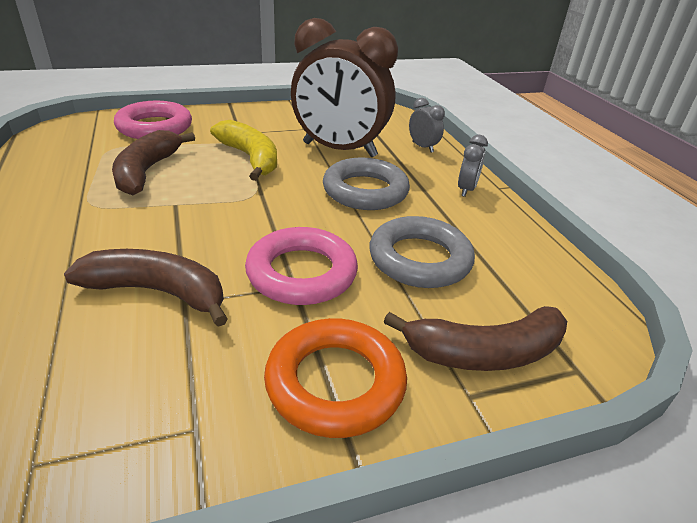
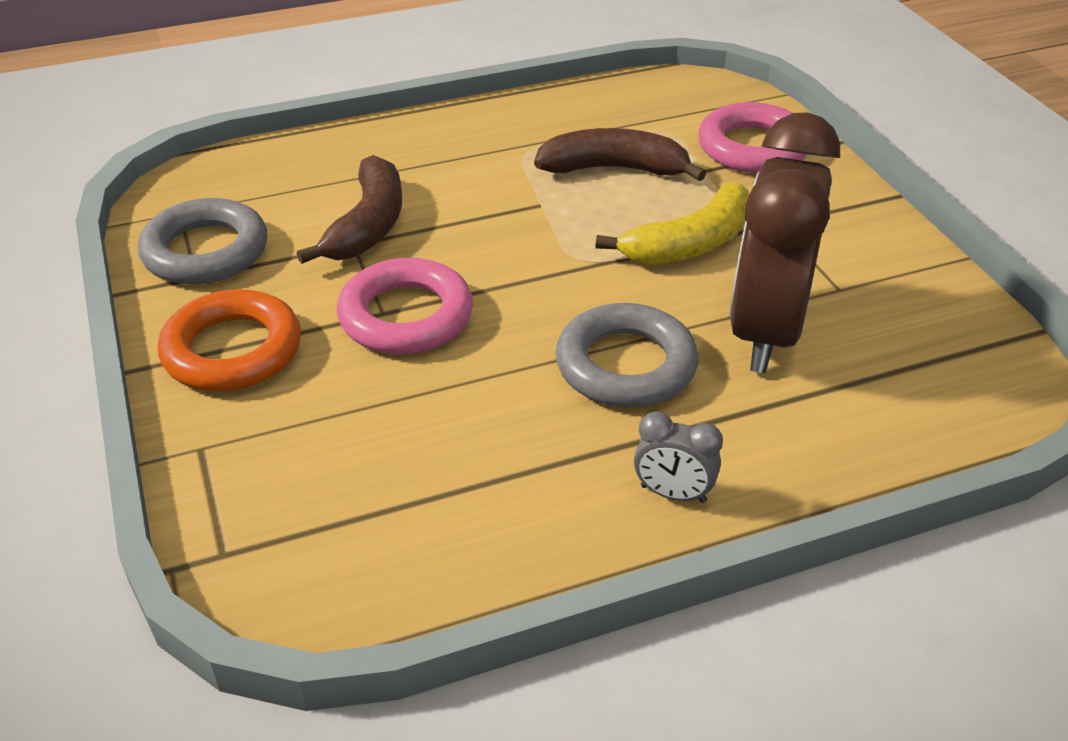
camera: 90 degrees right, 5 degrees up
(419, 259) = (445, 420): grey ring -> grey ring (205, 251)
(422, 147) = (836, 443): grey clock -> none
(484, 352) = (261, 467): brown banana -> none

